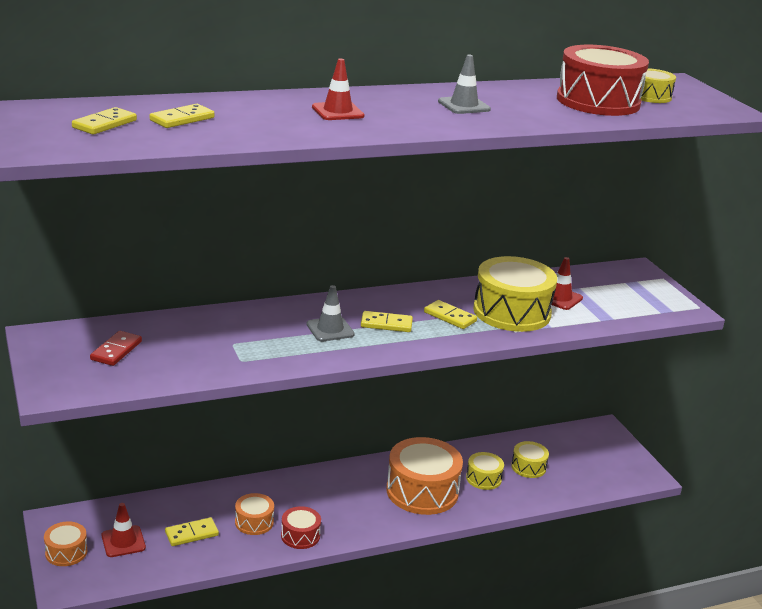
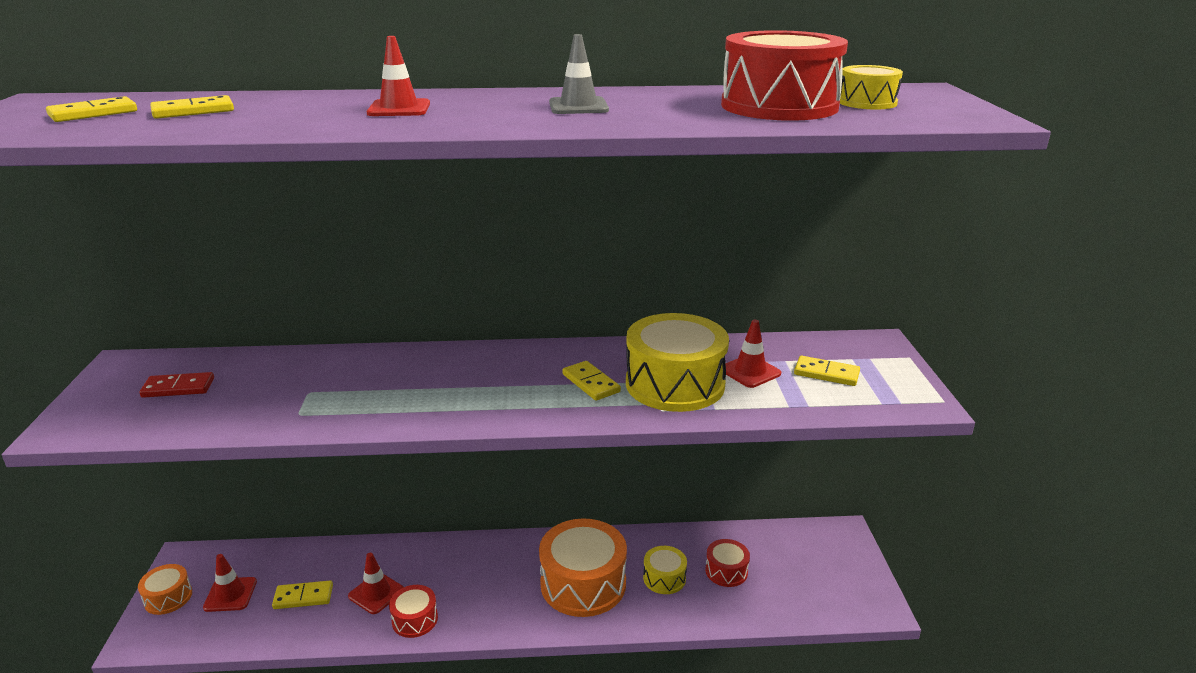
camera: 20 degrees right, 0 degrees up
(116, 351) = (178, 388): red domino -> red domino turned 45 degrees clockwise
(254, 522) = (376, 593): orange drum -> red traffic cone
(330, 329) = (433, 385): grey traffic cone -> none
(386, 324) = (505, 385): yellow domino -> yellow domino (826, 374)
(528, 467) = (726, 571): yellow drum -> red drum

